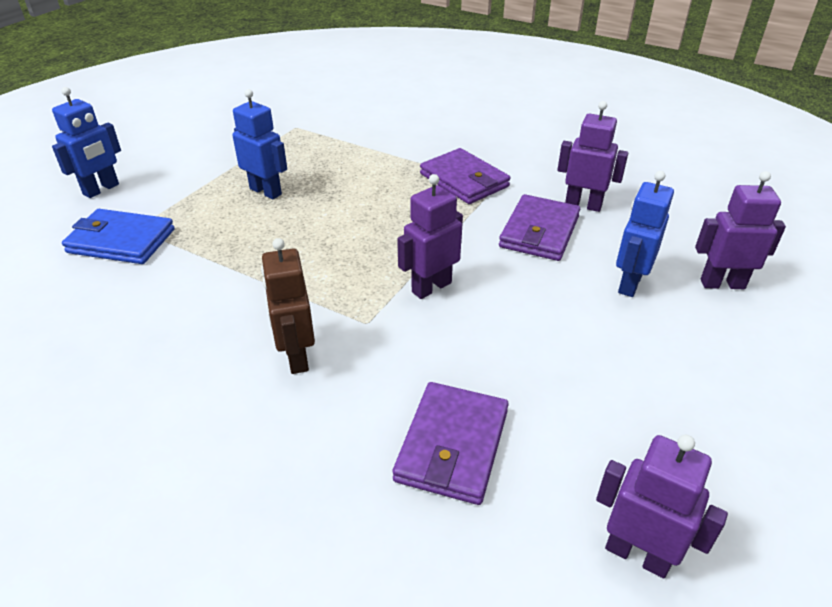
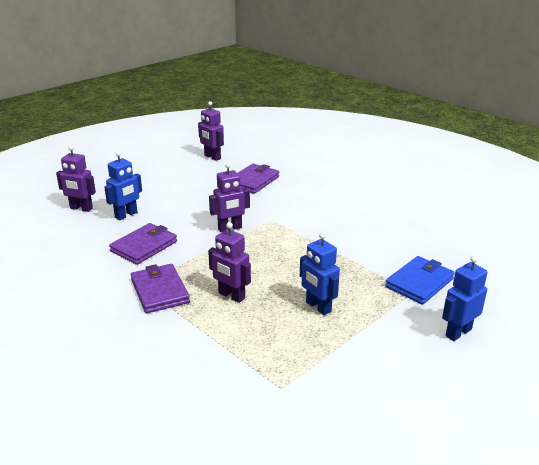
camera: 165 degrees left, 10 degrees down
(121, 241) = (419, 283): blue wallet -> blue wallet turned 75 degrees counterclockwise
(296, 357) = (308, 212): brown robot -> none
(583, 205) = (97, 258): purple robot -> purple robot (231, 296)

